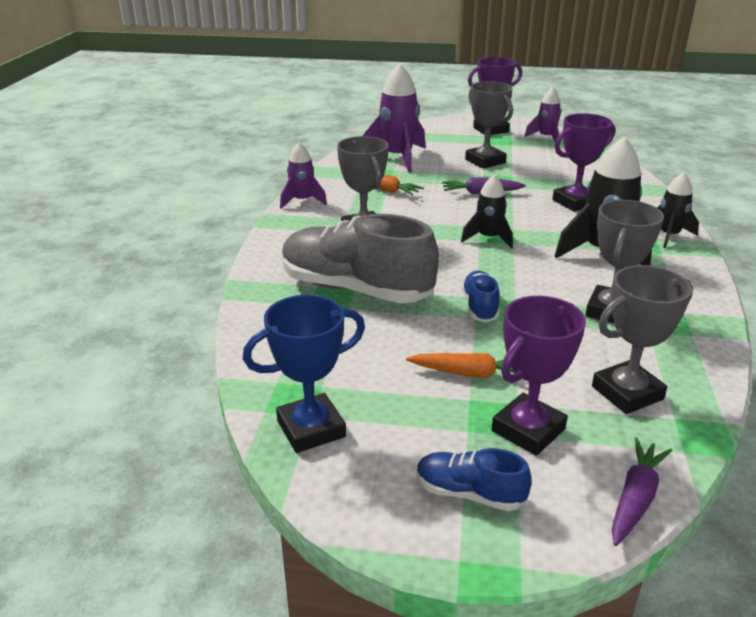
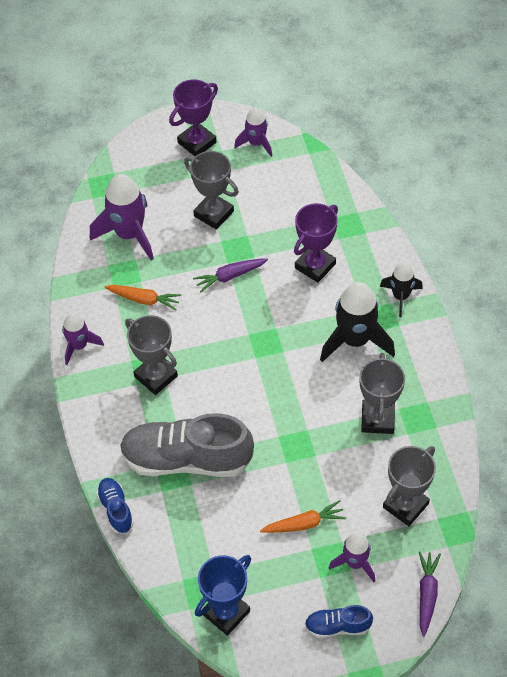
camera: 20 degrees left, 25 degrees up
(480, 307) = (285, 448): blue shoe -> blue shoe (116, 509)
(488, 238) = (261, 351): black rocket -> none
(528, 430) = (355, 563): purple trophy -> purple rocket

